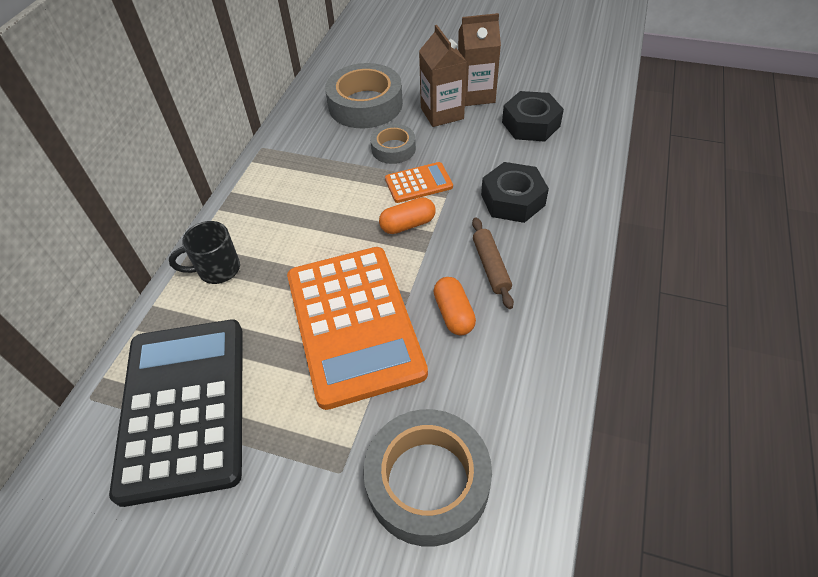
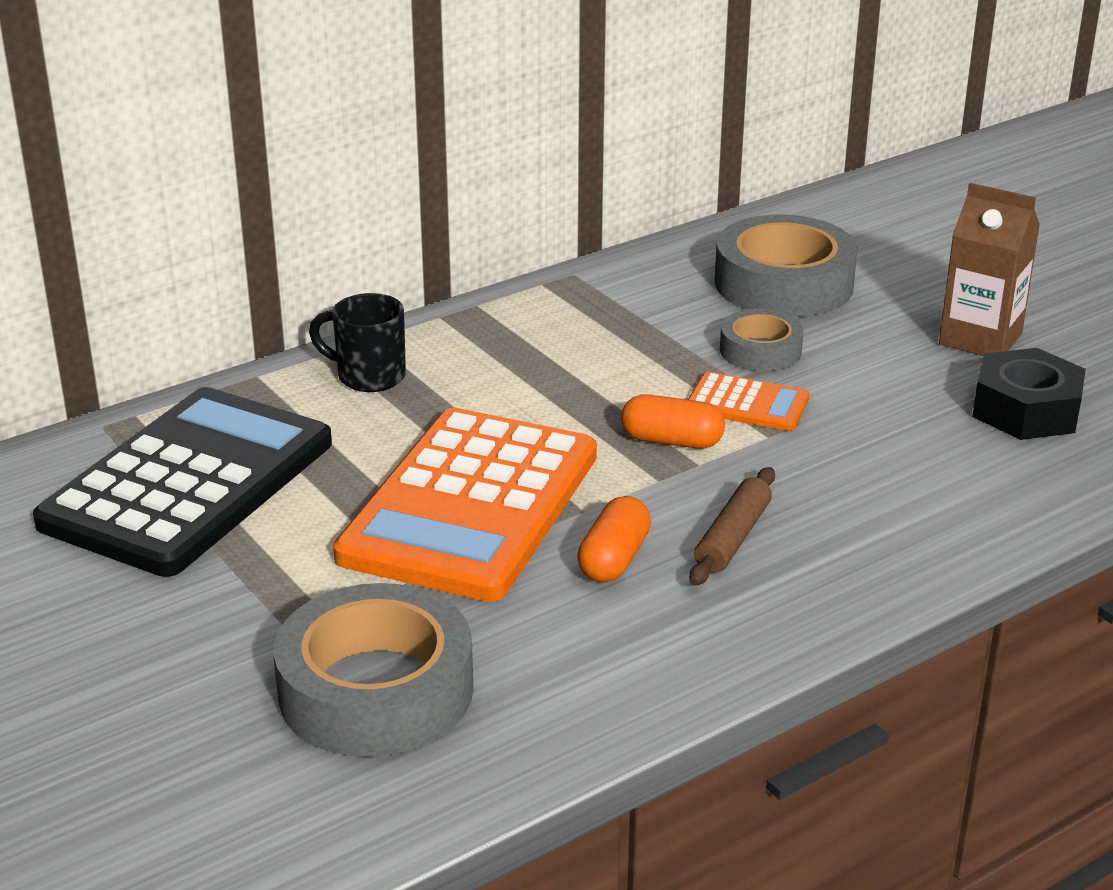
camera: 35 degrees right, 20 degrees down
(442, 113) = (892, 339): brown carton -> none
(513, 200) = (868, 483): black nut -> none

